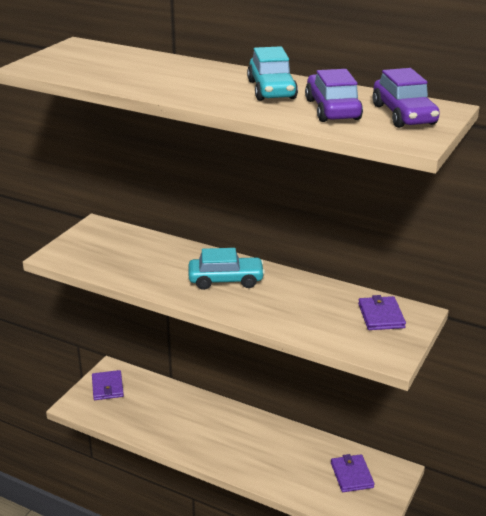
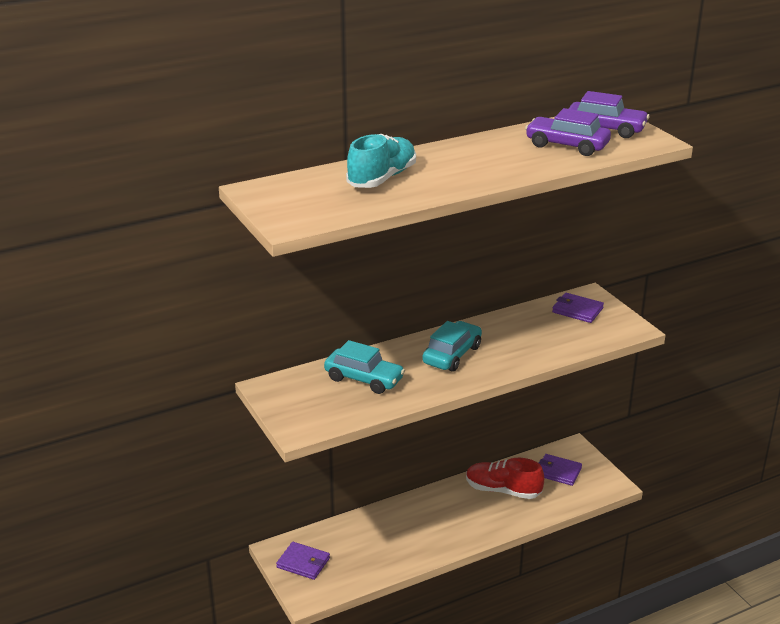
camera: 55 degrees left, 0 degrees up
(152, 70) = (382, 178): none -> turquoise shoe
(271, 90) = (497, 151): turquoise car -> turquoise car (364, 379)
(290, 452) = (503, 490): none -> red shoe

